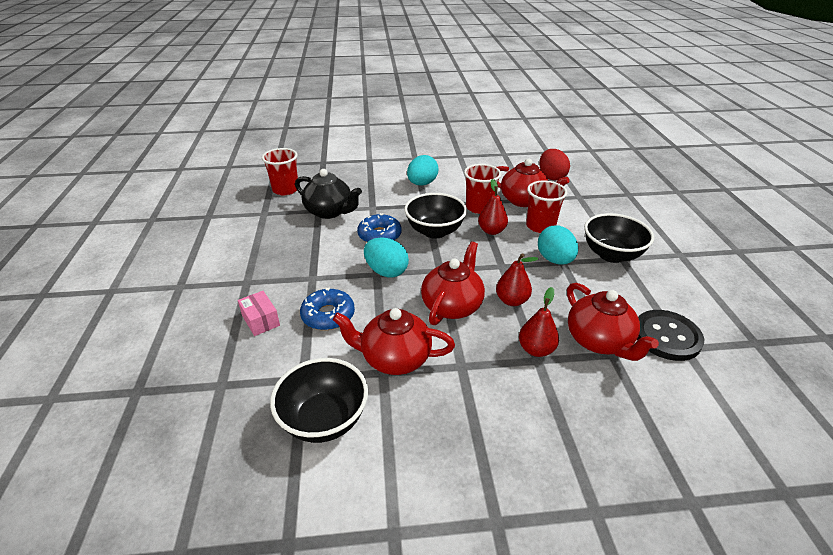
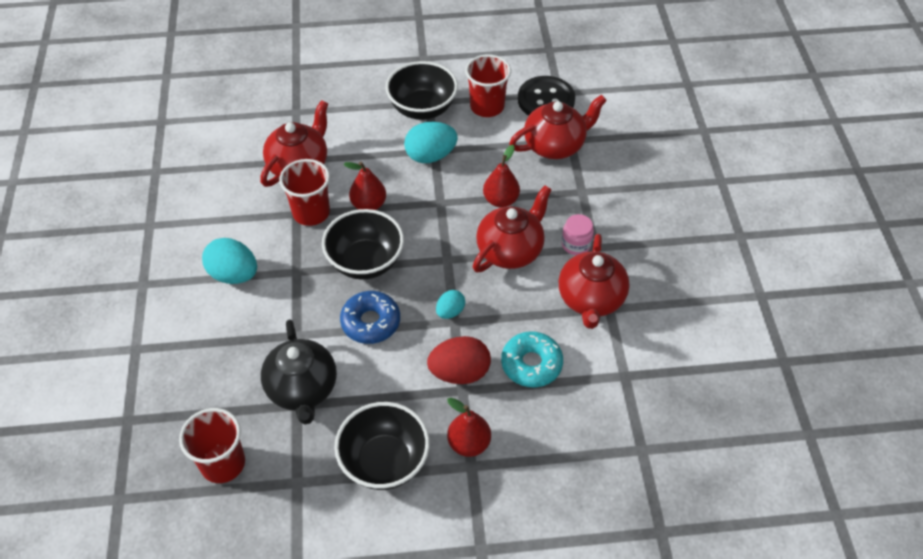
camera: 90 degrees left, 15 degrees up
(261, 320) = (543, 432): pink box -> none
(324, 420) = (671, 351): black bowl -> black bowl (384, 461)
(328, 315) = (531, 364): blue donut -> turquoise donut
(329, 212) = (302, 389): black teapot -> black teapot turned 135 degrees clockwise
(386, 271) = (450, 312): turquoise egg -> turquoise egg, size x0.57
(452, 306) = (510, 250): red teapot -> red teapot turned 105 degrees clockwise
(463, 351) = (576, 244): none -> pink jar
(536, 349) = (569, 191): red pear -> red pear (469, 443)
(540, 226) = (362, 158): red cup -> red cup (487, 106)
(551, 177) = (239, 129): red egg -> red egg (459, 372)

